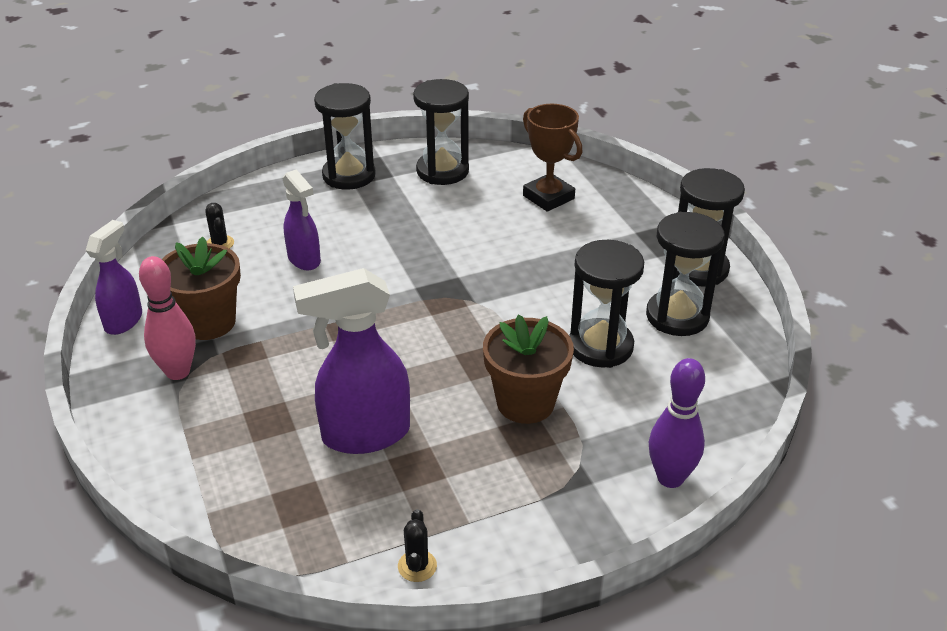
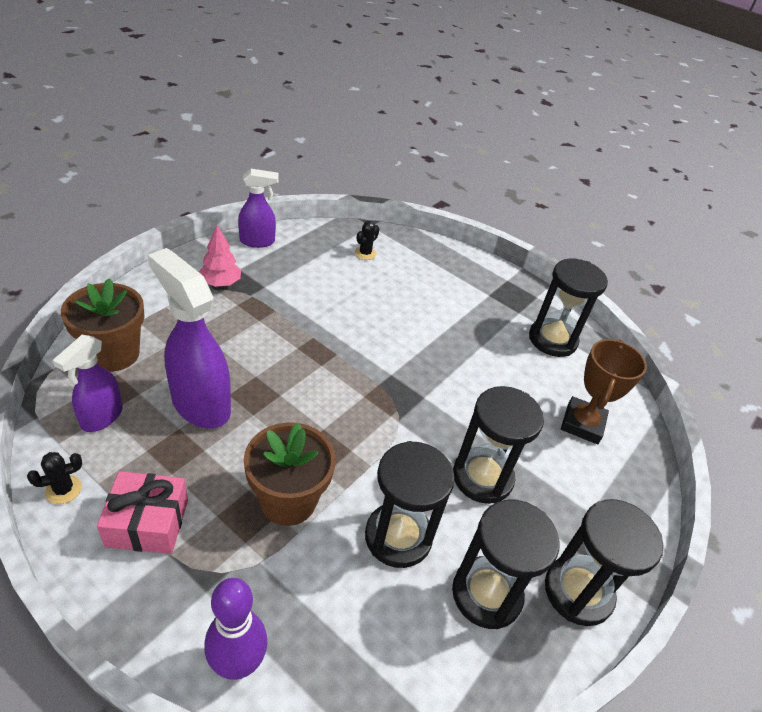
camera: 55 degrees right, 5 degrees up
(178, 372) = (221, 283): pink bowling pin -> pink tree
(208, 322) = (279, 278): brown flower pot -> brown flower pot (114, 354)
(304, 260) = (378, 300): purple spray bottle -> purple spray bottle (101, 417)
(349, 175) = (496, 288): black hourglass -> black hourglass (482, 477)
(496, 507) = (147, 523): none -> pink gift

